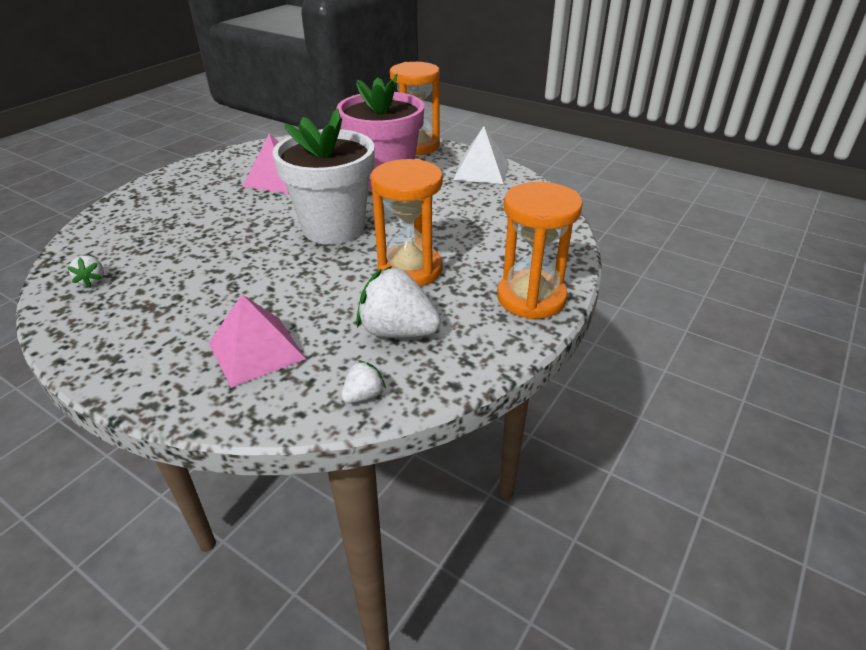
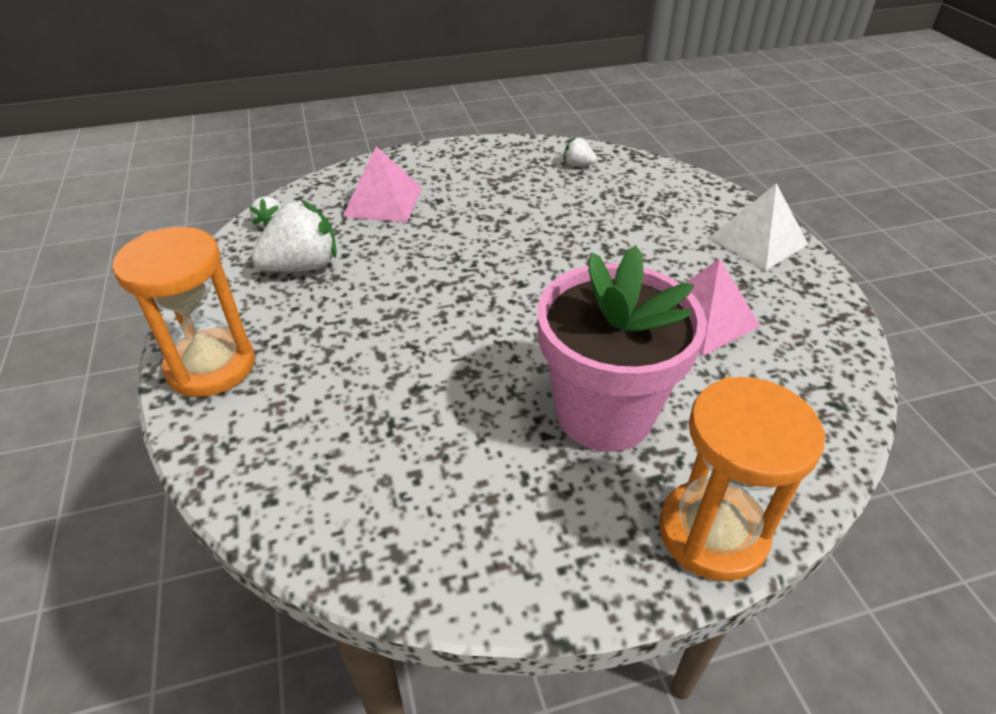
camera: 130 degrees right, 5 degrees up
(334, 228) = (516, 307): white flower pot -> none
(410, 269) = (370, 317): orange hourglass -> none
(481, 171) = (519, 552): white pyramid -> white pyramid (758, 241)

